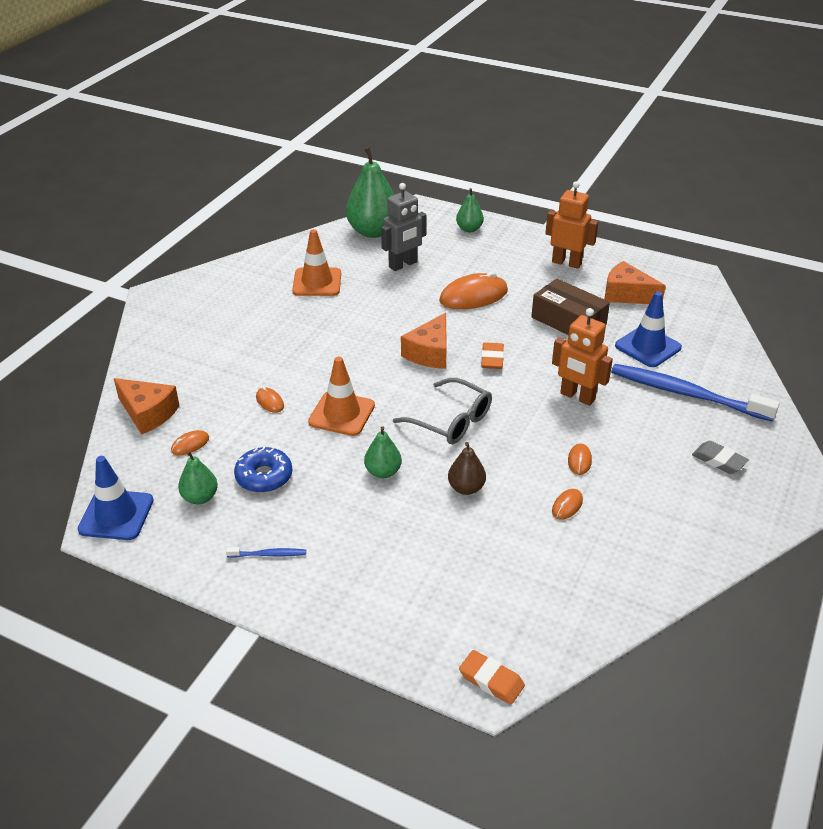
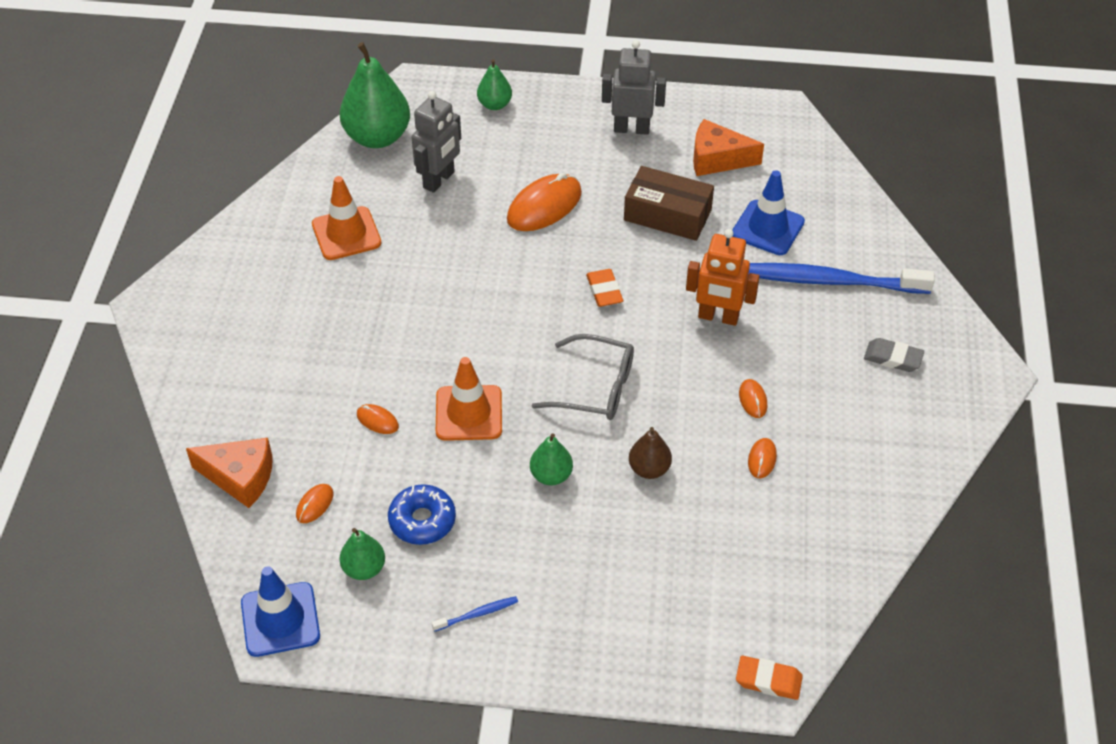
camera: 20 degrees left, 10 degrees up
(430, 353) = (530, 301): orange cheese -> none
(566, 263) = (631, 129): orange robot -> grey robot

